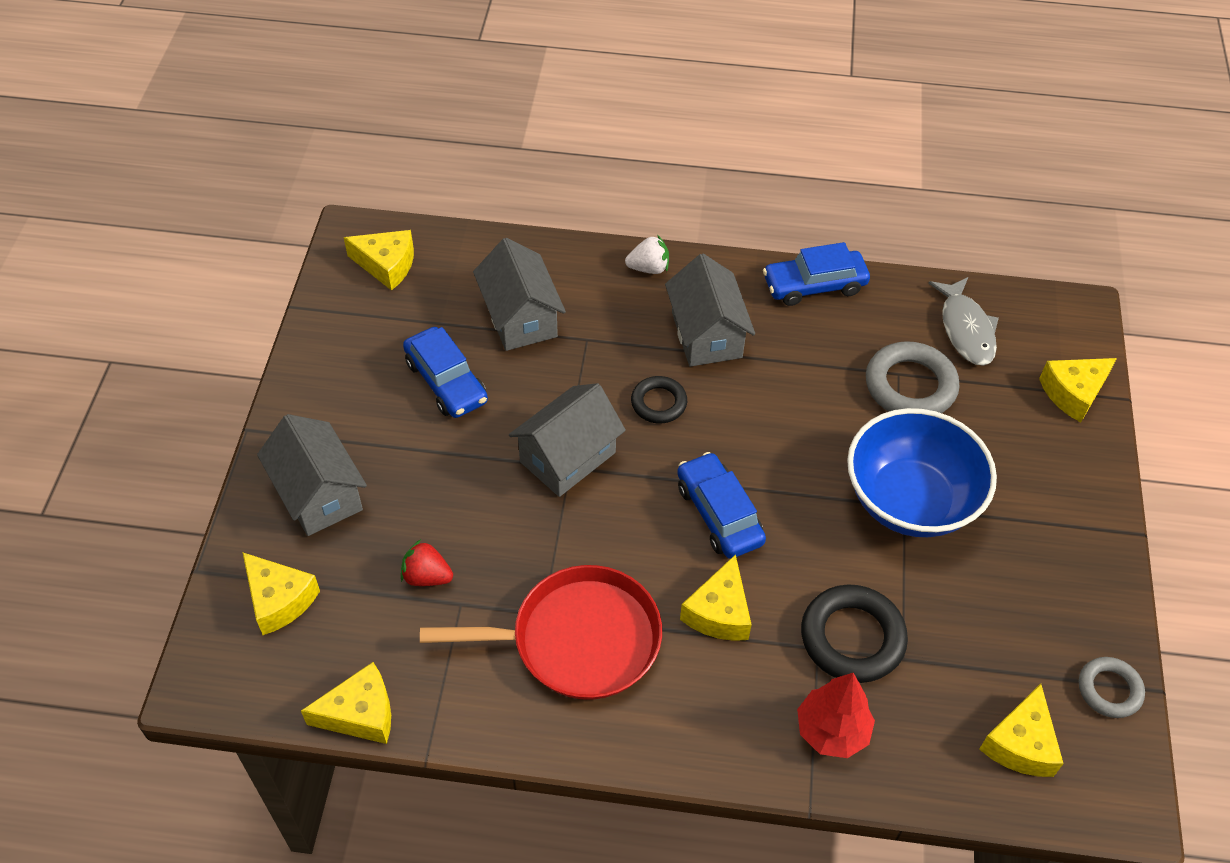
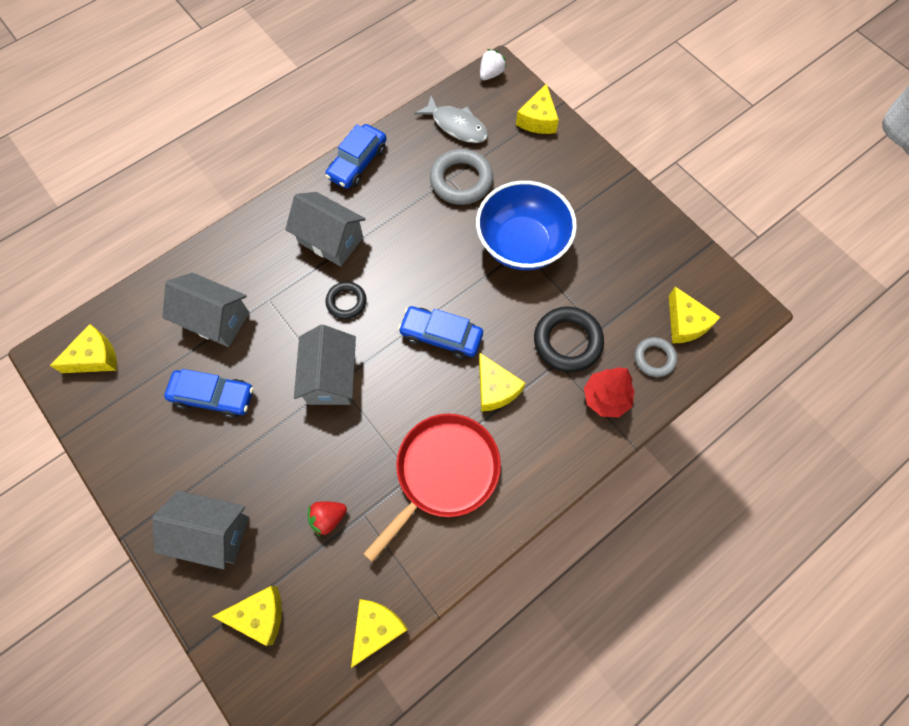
camera: 45 degrees left, 15 degrees up
(649, 268) = (257, 227): white strawberry -> white strawberry (491, 74)
(1109, 690) = (694, 261): grey ring -> grey ring (654, 358)

